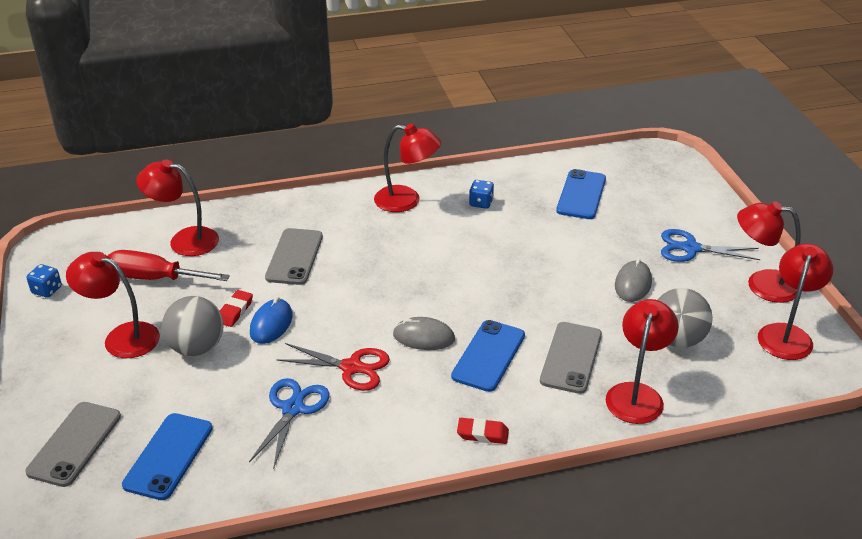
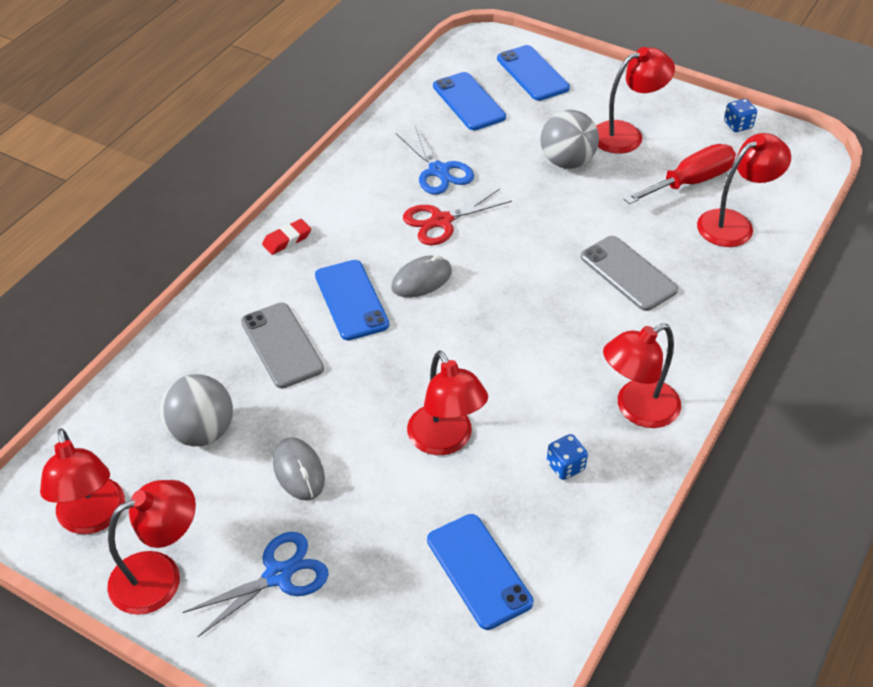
camera: 135 degrees right, 10 degrees up
(74, 444) = (532, 73): grey phone -> blue phone
(235, 311) = (589, 201): red eraser -> none
(271, 324) = (548, 210): blue mouse -> none
(637, 394) = (195, 349): red lamp -> red lamp (445, 441)

